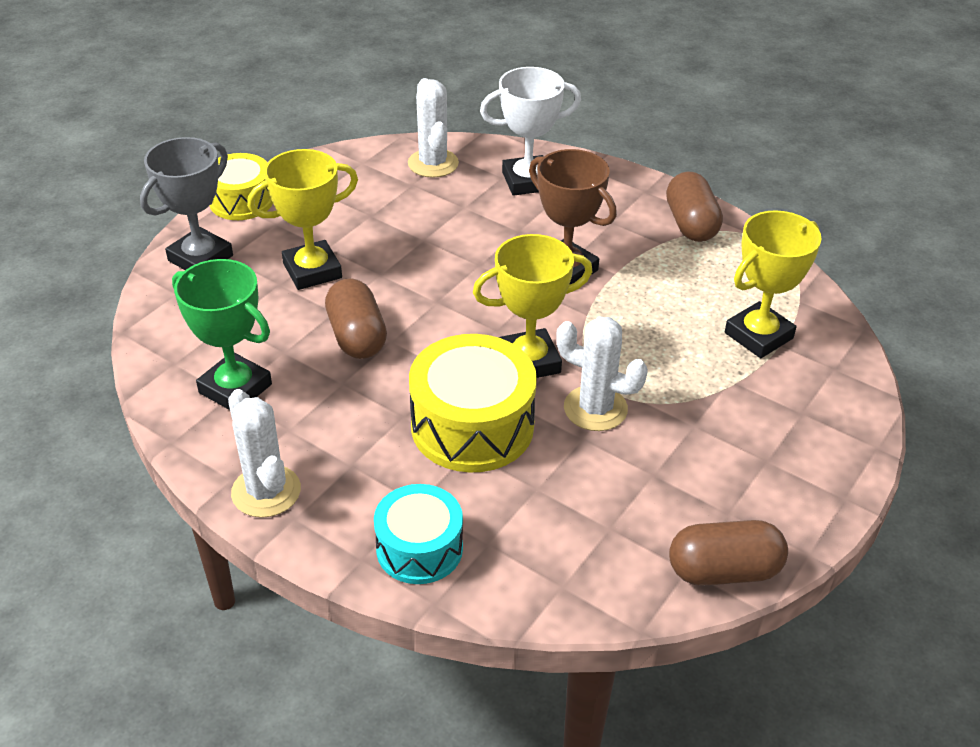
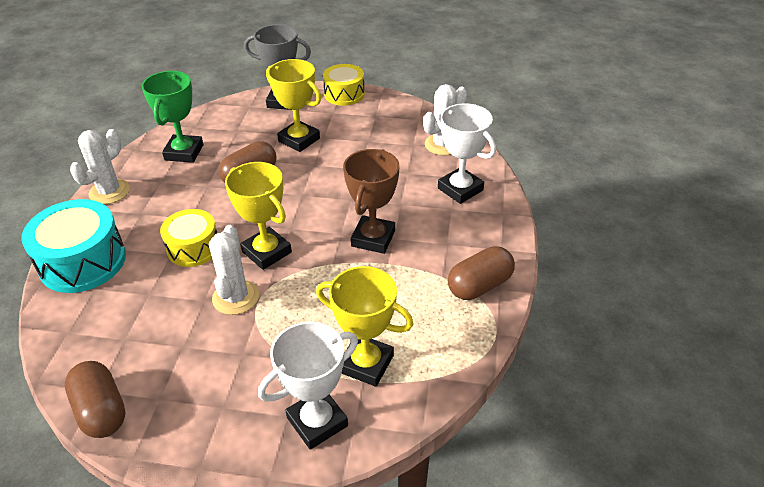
camera: 65 degrees right, 0 degrees up
(419, 548) = (83, 262): turquoise drum -> turquoise drum, size x1.57
(472, 426) = (193, 248): yellow drum -> yellow drum, size x0.64
(820, 393) = (317, 422): none -> white trophy

